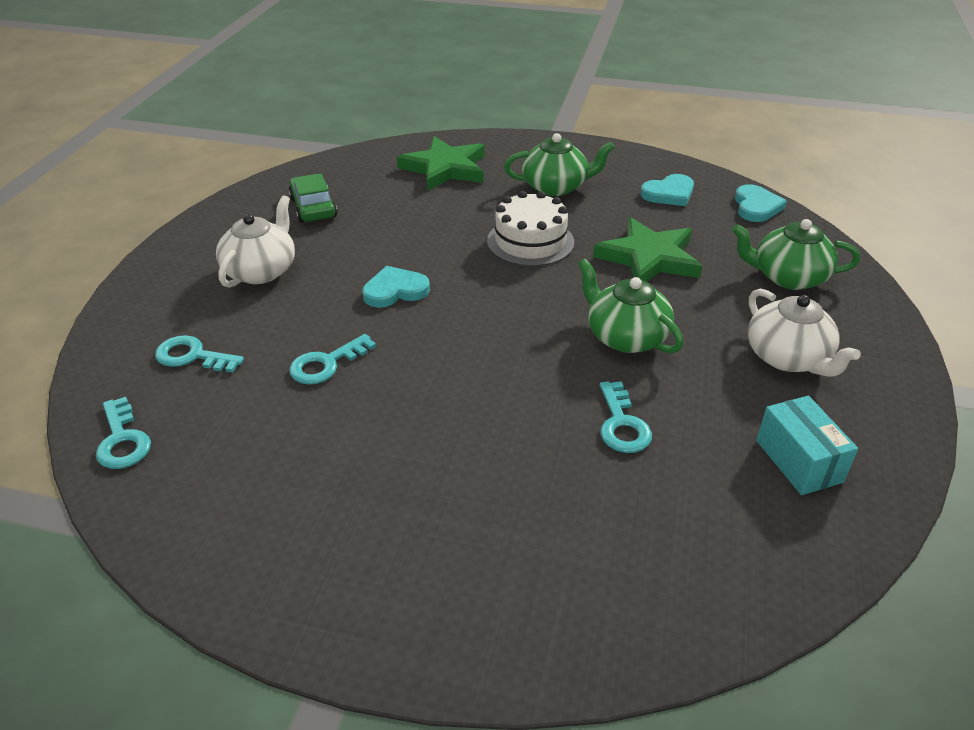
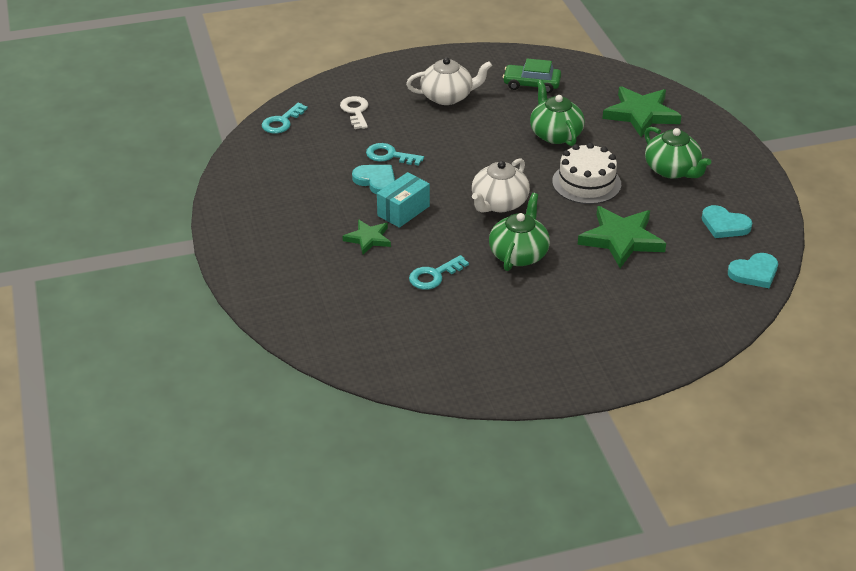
camera: 60 degrees right, 0 degrees up
(192, 356) = (355, 111): turquoise key -> white key
(313, 207) = (531, 84): green car -> green car turned 120 degrees counterclockwise
(395, 290) = (477, 151): turquoise heart -> turquoise heart (376, 181)
(493, 457) = (368, 239): none -> green star
(788, 277) = (664, 309): green teapot -> green teapot (555, 134)
(788, 358) = (562, 328): white teapot -> white teapot (499, 203)
(799, 461) = (461, 351): turquoise box -> turquoise box (403, 211)

